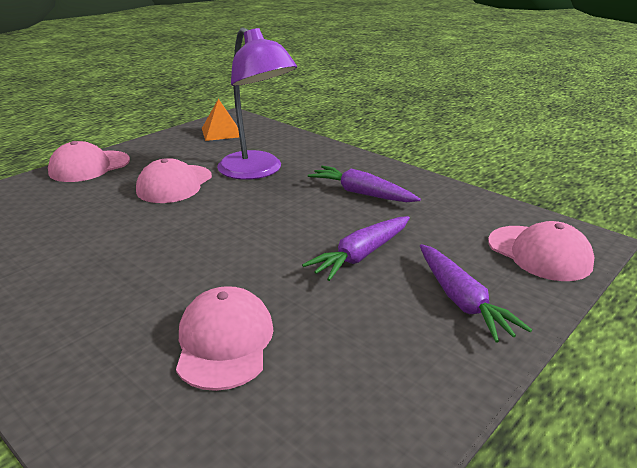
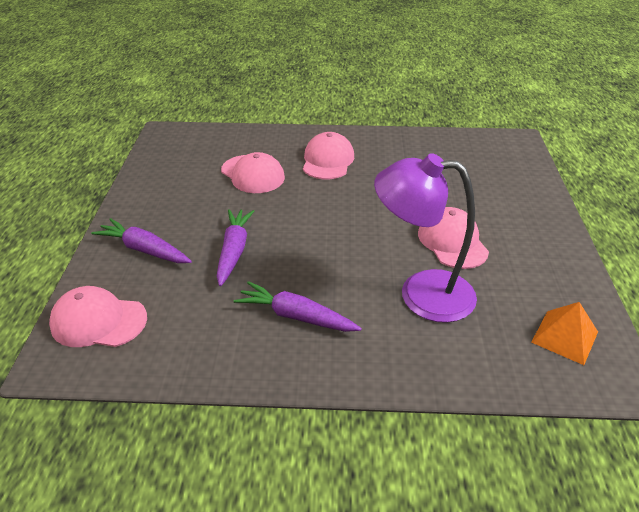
camera: 140 degrees right, 10 degrees up
(89, 166) = (546, 223): pink cap -> pink cap (328, 160)
(362, 193) = (296, 316): purple carrot -> purple carrot turned 150 degrees counterclockwise

